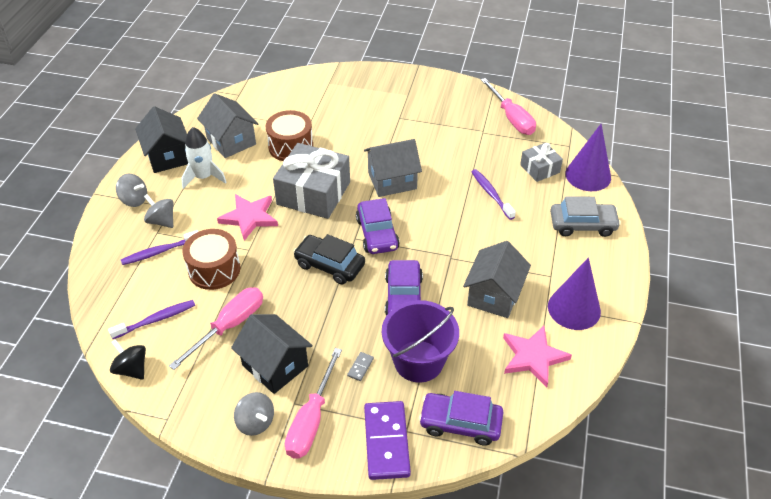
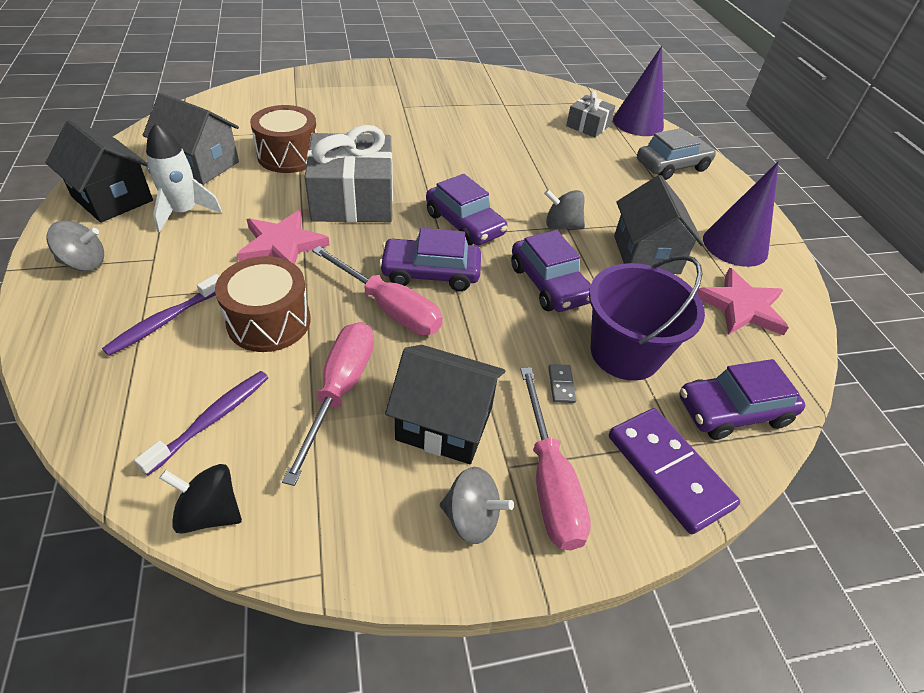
camera: 30 degrees left, 0 degrees up
(162, 221) = (147, 280): grey spinning top -> grey spinning top (561, 225)
(329, 265) = (430, 273): black car -> purple car
(392, 181) = (441, 166): grey house -> none
(491, 194) = (559, 157): purple toothbrush -> none
(511, 118) = (523, 88): pink screwdriver -> pink screwdriver (389, 308)

